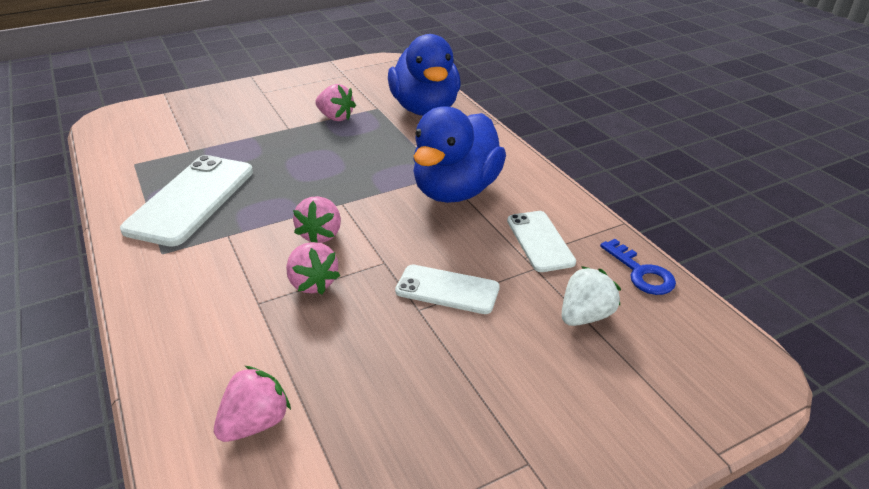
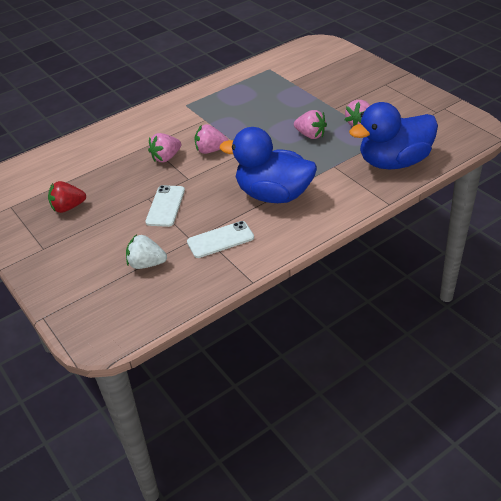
camera: 85 degrees right, 5 degrees up
(191, 200) = (236, 98): white phone -> none
(255, 423) = (71, 164): pink strawberry -> pink strawberry (310, 135)
(408, 423) = (68, 207): none -> red strawberry
(585, 316) = (146, 264): white strawberry -> white strawberry turned 150 degrees clockwise
(641, 273) = (192, 290): blue key -> none

